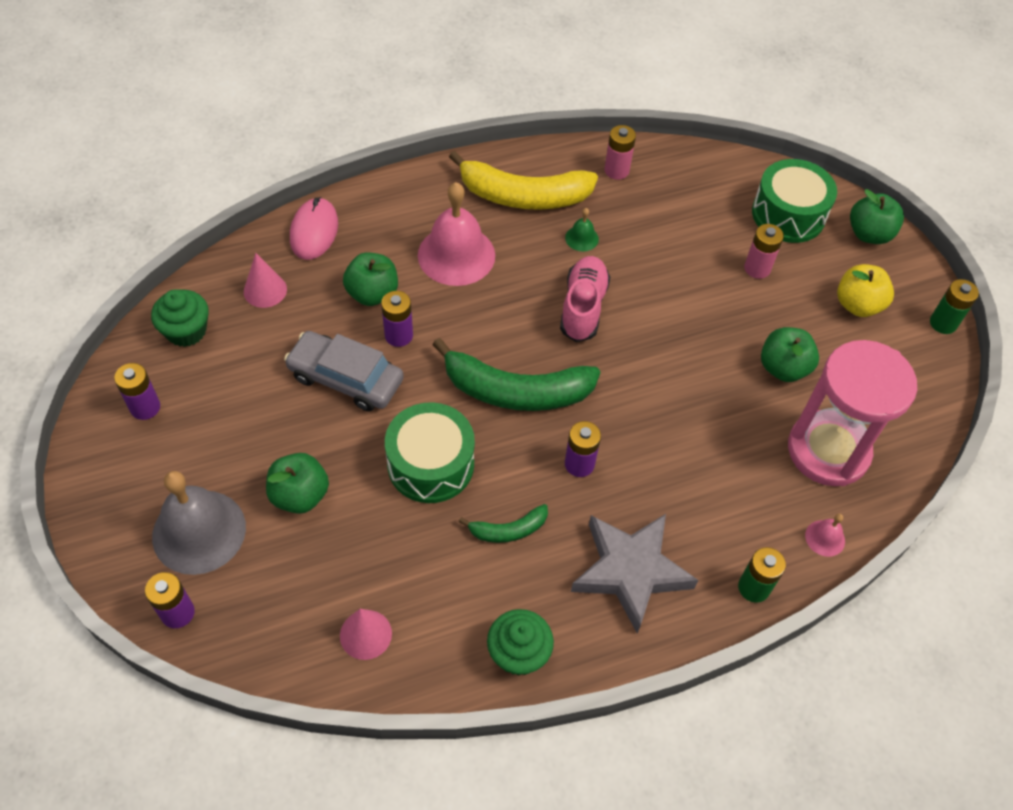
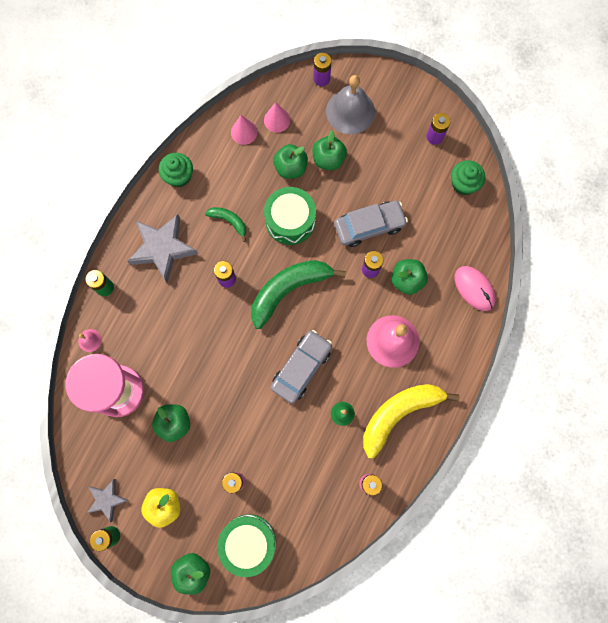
camera: 140 degrees right, 20 degrees up
(265, 290) = (456, 235): pink cone -> pink cone (277, 120)
(358, 527) = (290, 168): none -> green apple
(508, 530) = (229, 221): green banana -> green banana turned 90 degrees clockwise
(583, 307) = (301, 368): pink shoe -> grey car
(924, 357) = (107, 499): none -> grey star

